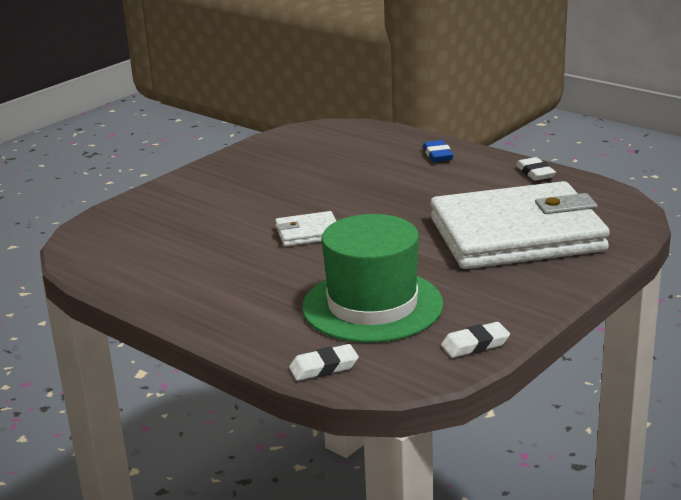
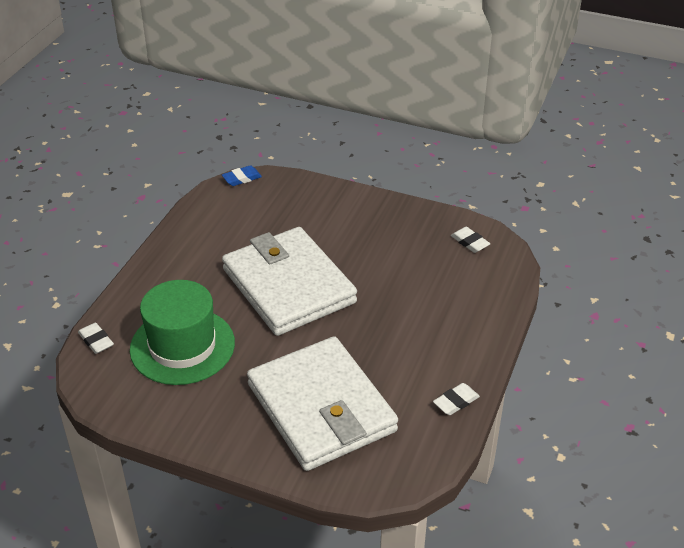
camera: 70 degrees right, 15 degrees up
(308, 233) = (289, 286): white wallet -> white wallet, size x2.47
(437, 155) = (470, 328): blue eraser -> blue eraser (242, 178)
(475, 344) = (136, 411): white eraser -> white eraser (470, 242)

